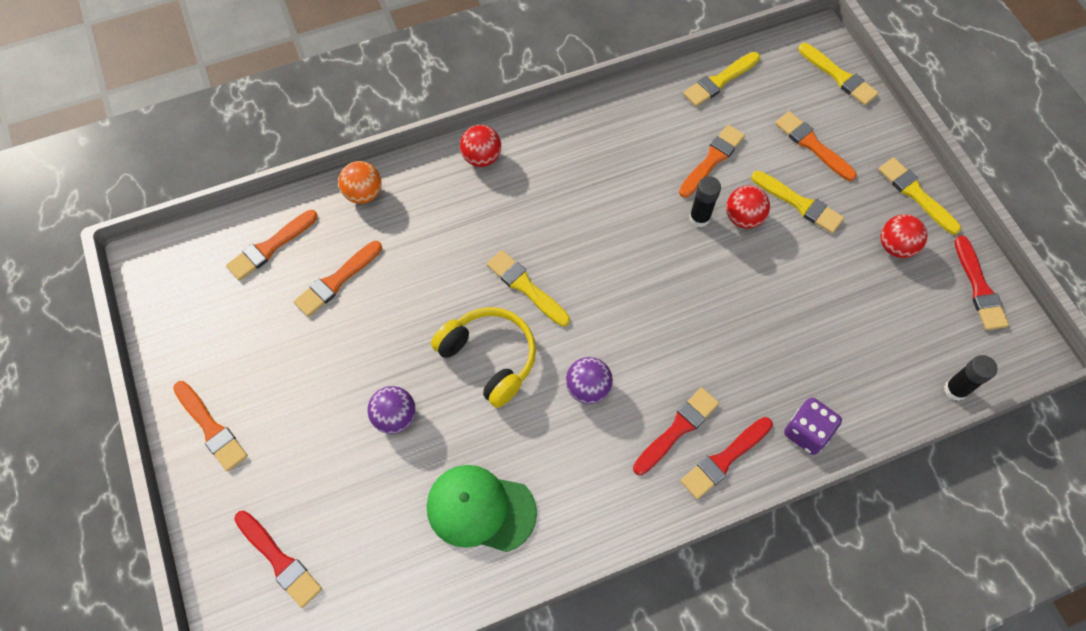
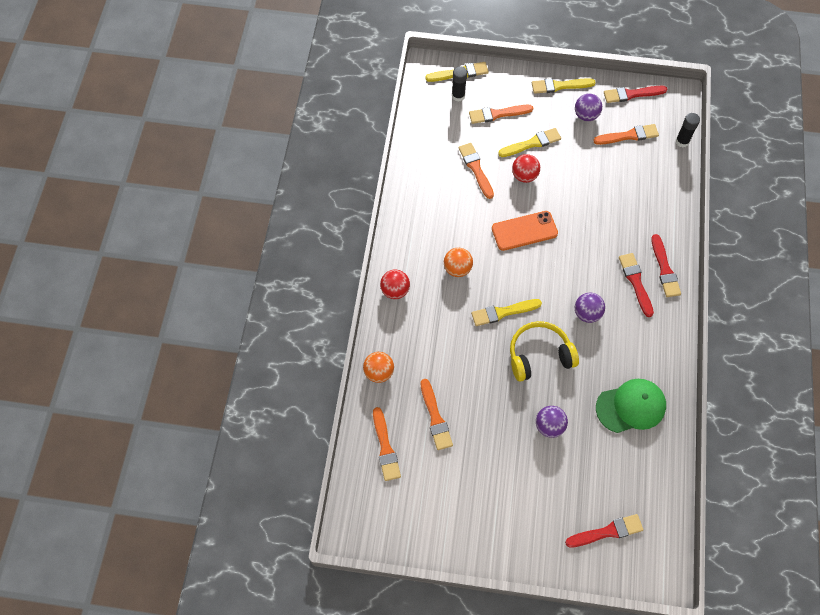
camera: 60 degrees left, 0 degrees up
(211, 428) = (499, 538): orange brush -> orange brush (628, 136)
(480, 509) = (631, 406): green cap -> green cap turned 150 degrees counterclockwise
(554, 207) = (457, 269): none -> orange ball
(661, 256) = (524, 231): none -> orange phone
(699, 218) = (511, 197): black glue stick -> black glue stick (458, 96)
(719, 81) = (423, 133): yellow brush -> none
(806, 432) = (669, 222): purple dice -> none
(895, 246) = (586, 115): red ball -> purple ball
(979, 288) = (632, 94): red brush -> red brush turned 150 degrees clockwise

